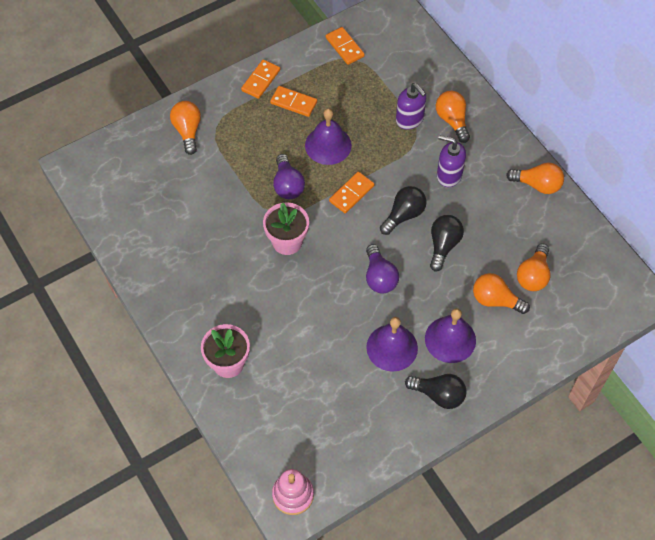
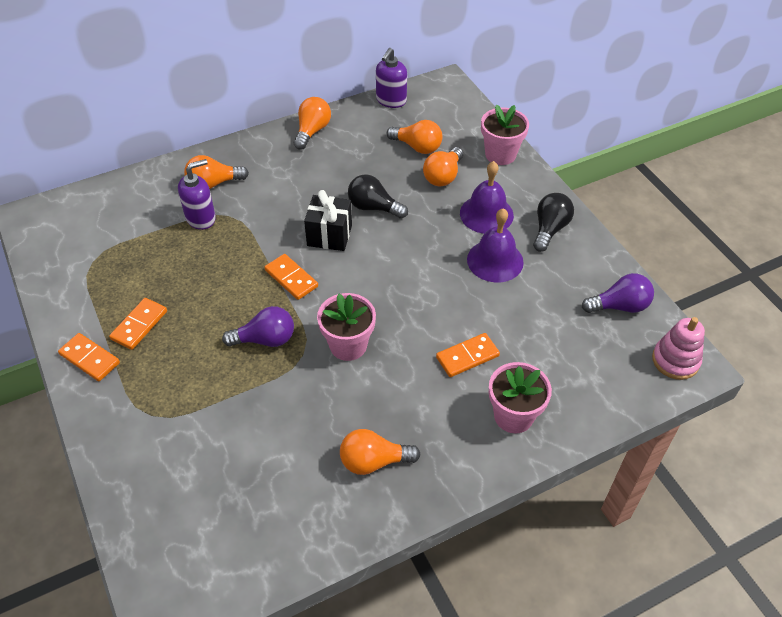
camera: 85 degrees left, 10 degrees down
(188, 131) = (147, 450): orange light bulb -> orange light bulb (373, 461)
(328, 145) = (215, 295): purple bell -> none
(345, 47) = (70, 267): orange domino -> orange domino (467, 356)
(379, 277) = (407, 263): purple light bulb -> purple light bulb (619, 306)
(404, 215) = (329, 235): black light bulb -> black gift
(449, 175) = (285, 194): purple soap dispenser -> purple soap dispenser (391, 100)
(537, 350) = (500, 154): none -> pink flower pot

